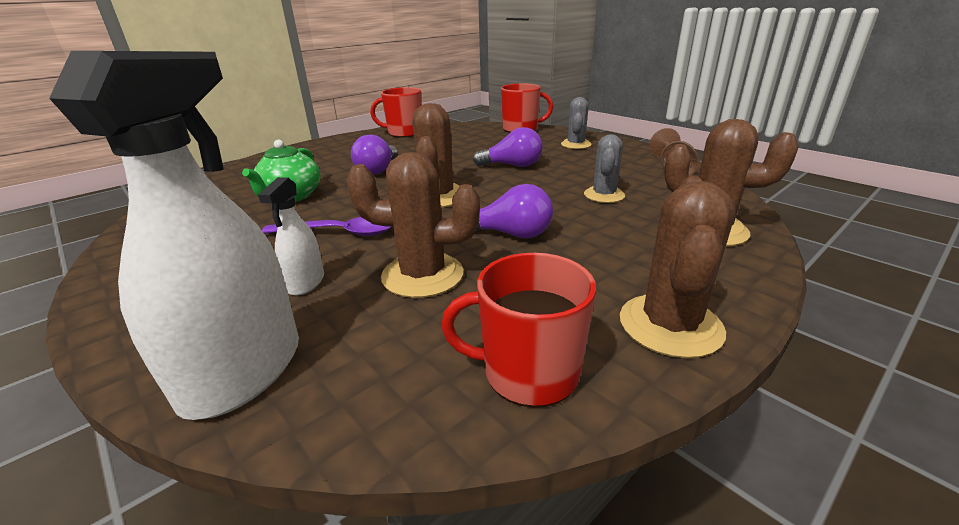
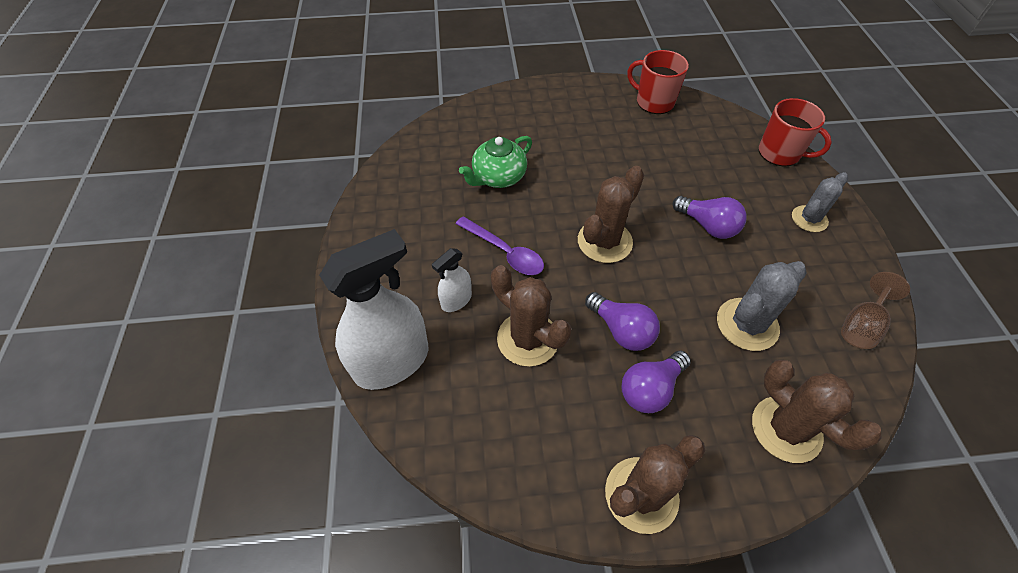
camera: 35 degrees right, 25 degrees up
(378, 170) = (586, 168): purple light bulb -> purple light bulb (650, 389)
(528, 372) = (526, 466): red mug -> none
(604, 195) = (747, 324): grey cactus -> grey cactus, size x1.52

